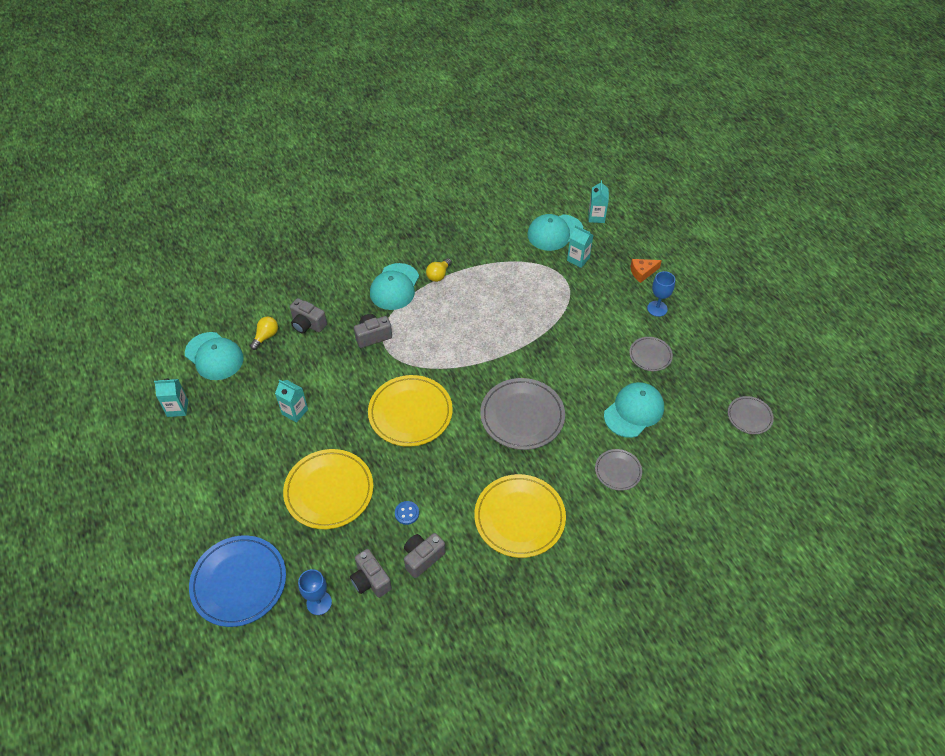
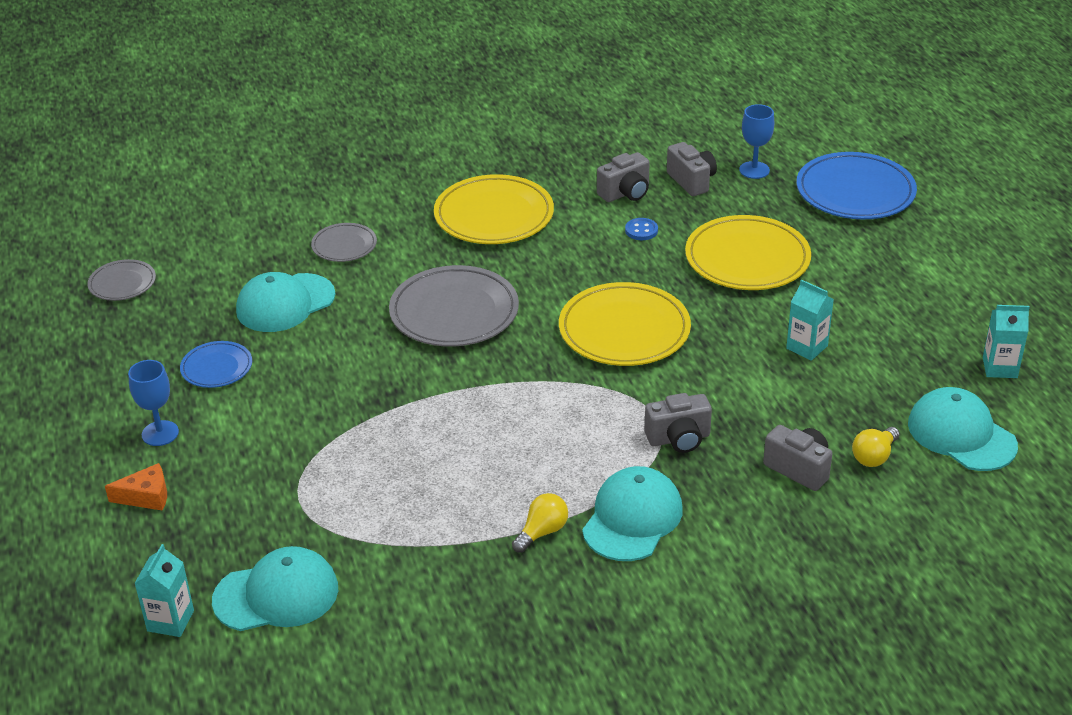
camera: 170 degrees left, 15 degrees down
(578, 259) = (255, 534): turquoise carton -> none
(650, 355) = (216, 368): grey plate -> blue plate

